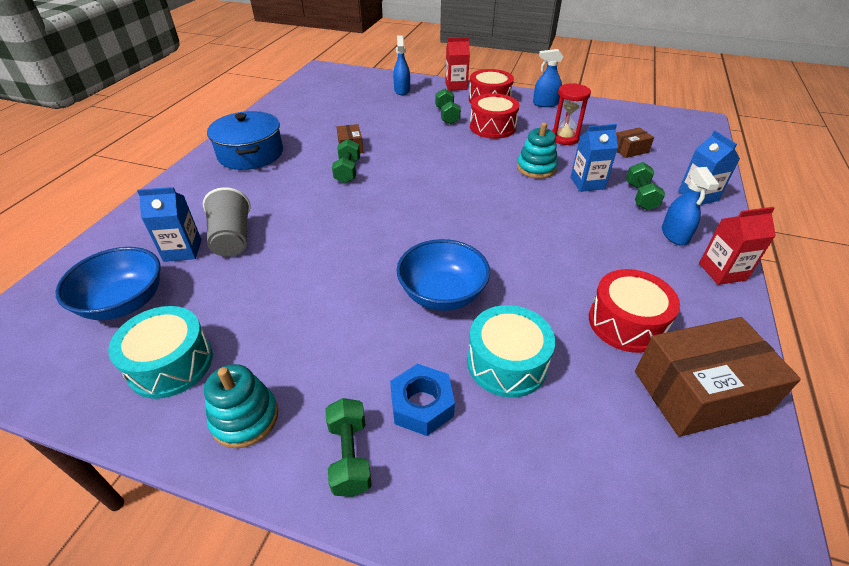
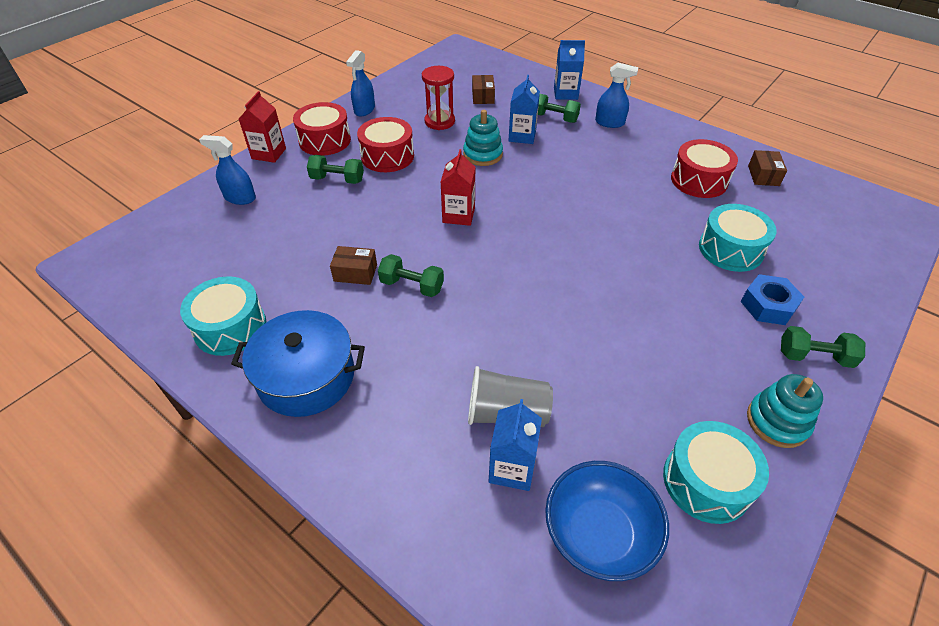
camera: 70 degrees left, 5 degrees up
(284, 120) = (230, 327): none -> turquoise drum
(442, 294) = (647, 263): blue bowl -> none
(699, 392) = (763, 175): brown box -> brown box, size x0.49
(722, 271) = (656, 121): red carton -> red carton (458, 215)

